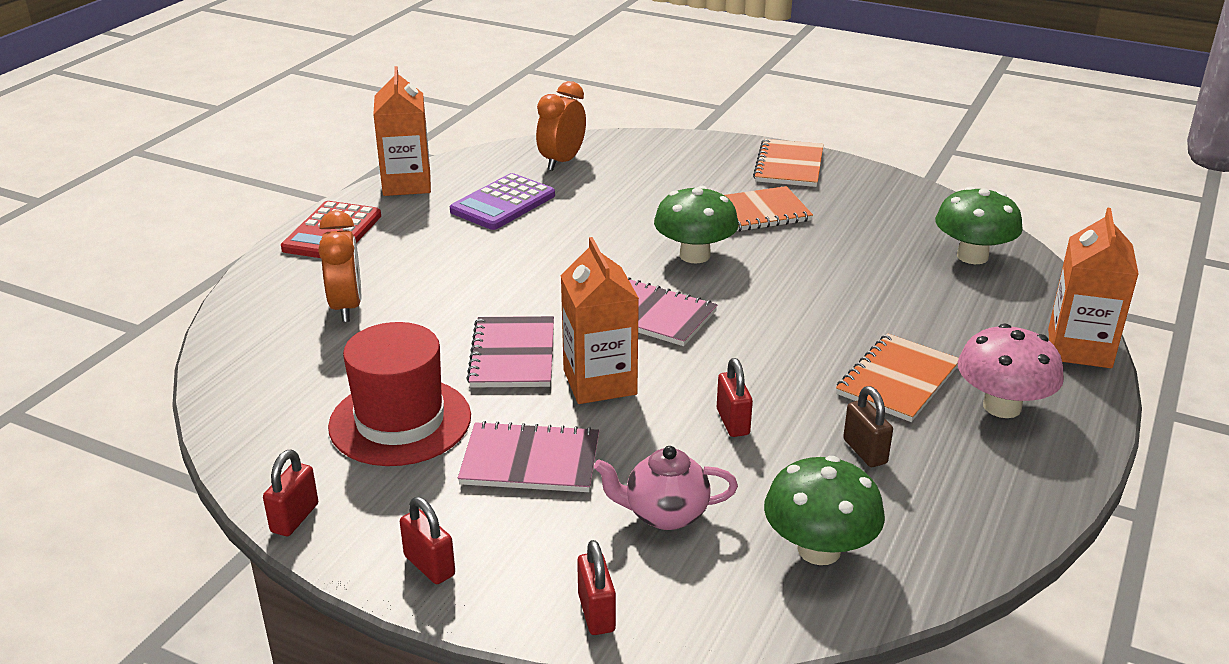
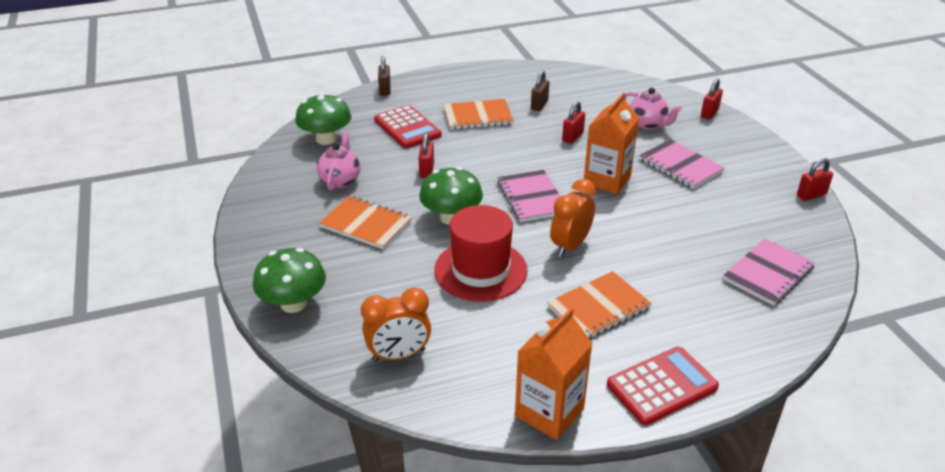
camera: 135 degrees left, 5 degrees up
(346, 307) = (704, 301): orange clock -> orange clock (570, 246)
(400, 421) = (727, 212): red hat -> red hat (480, 270)
(429, 566) = (761, 152): red padlock -> red padlock (426, 170)
(503, 203) = (502, 335): purple calculator -> none
(513, 355) = (633, 215): pink notebook -> pink notebook (768, 273)
(789, 166) = (271, 246): orange notebook -> orange notebook (598, 307)
(819, 550) = (607, 92): green mushroom -> green mushroom (293, 303)
(860, 231) = (340, 180): none -> pink teapot
(934, 315) = (407, 128): none -> red calculator
(1002, 406) = (460, 91): pink mushroom -> none
(1079, 348) = (385, 90): orange carton -> brown padlock

